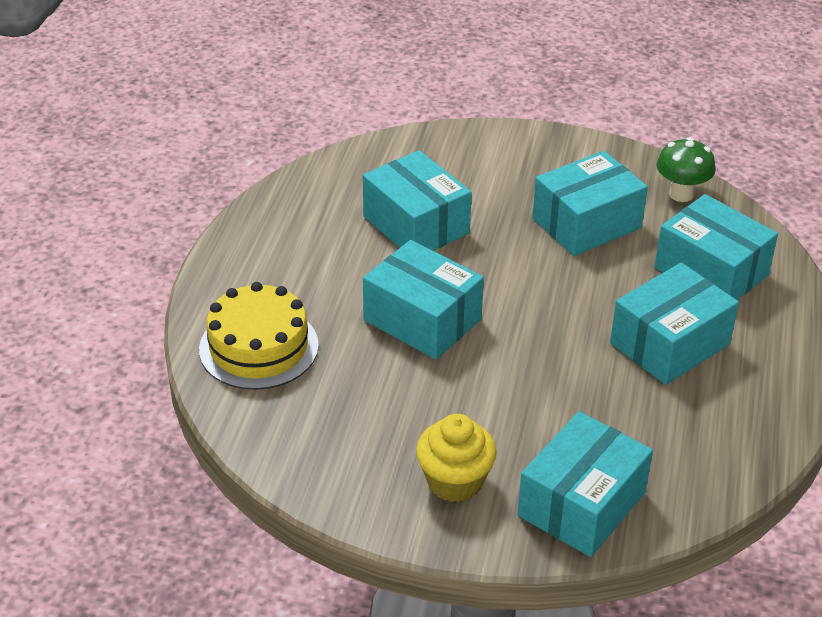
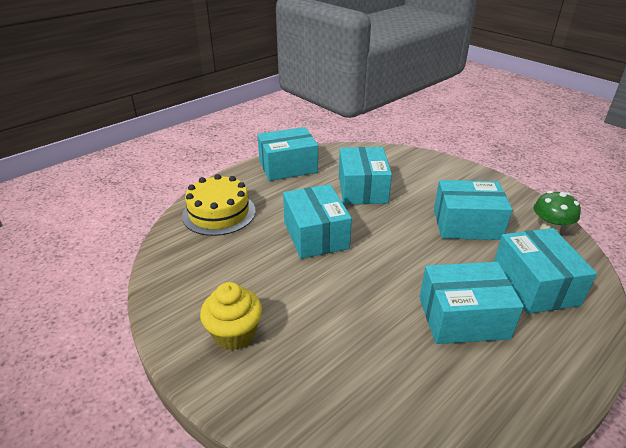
camera: 35 degrees right, 5 degrees down
(582, 504) = (297, 397): turquoise box -> turquoise box (288, 167)

